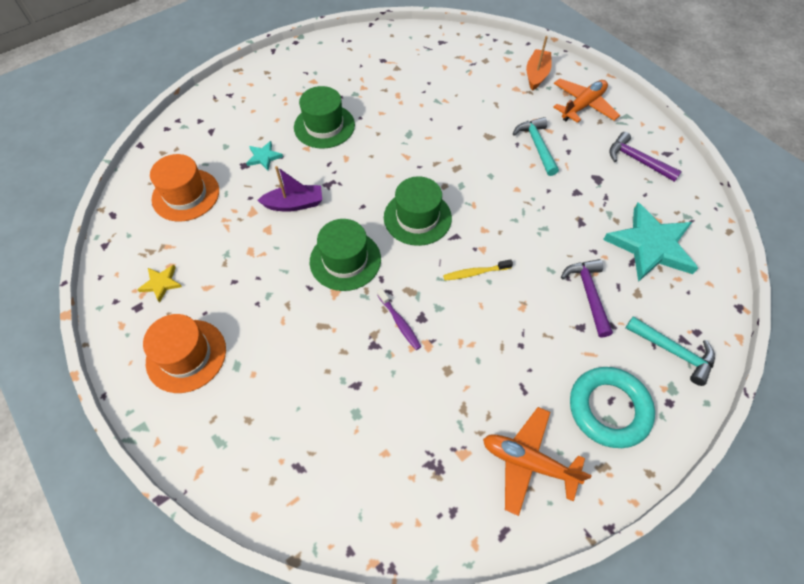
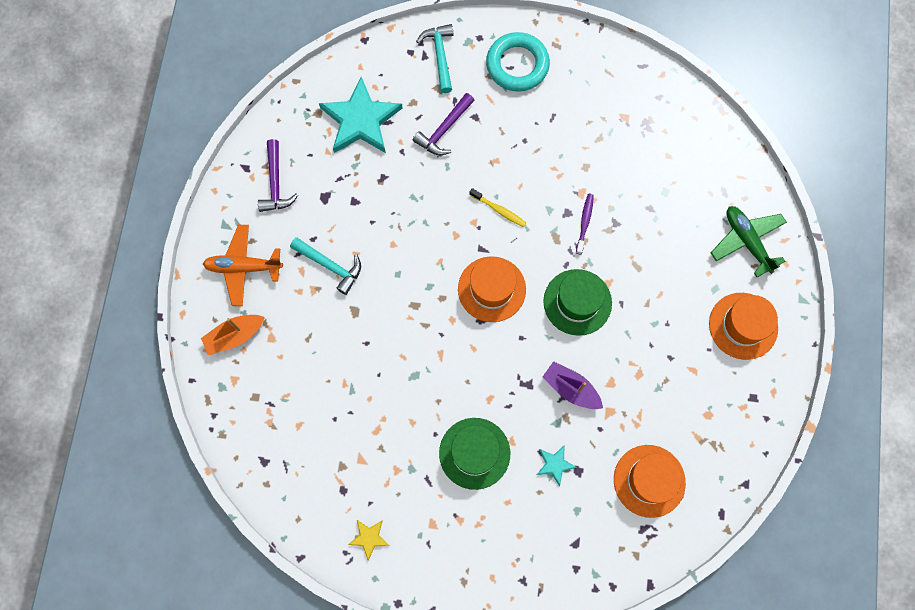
camera: 135 degrees left, 15 degrees up
(161, 283) = (724, 404): yellow star -> yellow star (369, 538)
(237, 436) = (746, 241): none -> green plane
(417, 217) = (491, 289): green hat -> orange hat
(528, 462) = (593, 82): orange plane -> none
(537, 146) = (330, 266): turquoise hammer -> turquoise hammer turned 90 degrees counterclockwise

